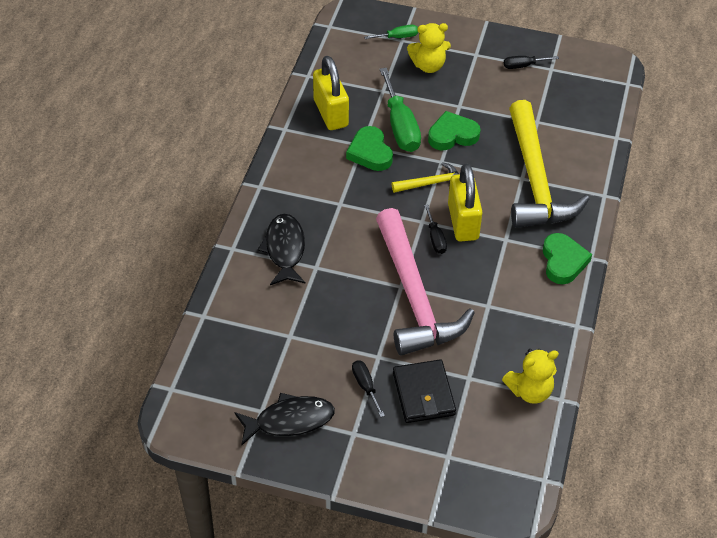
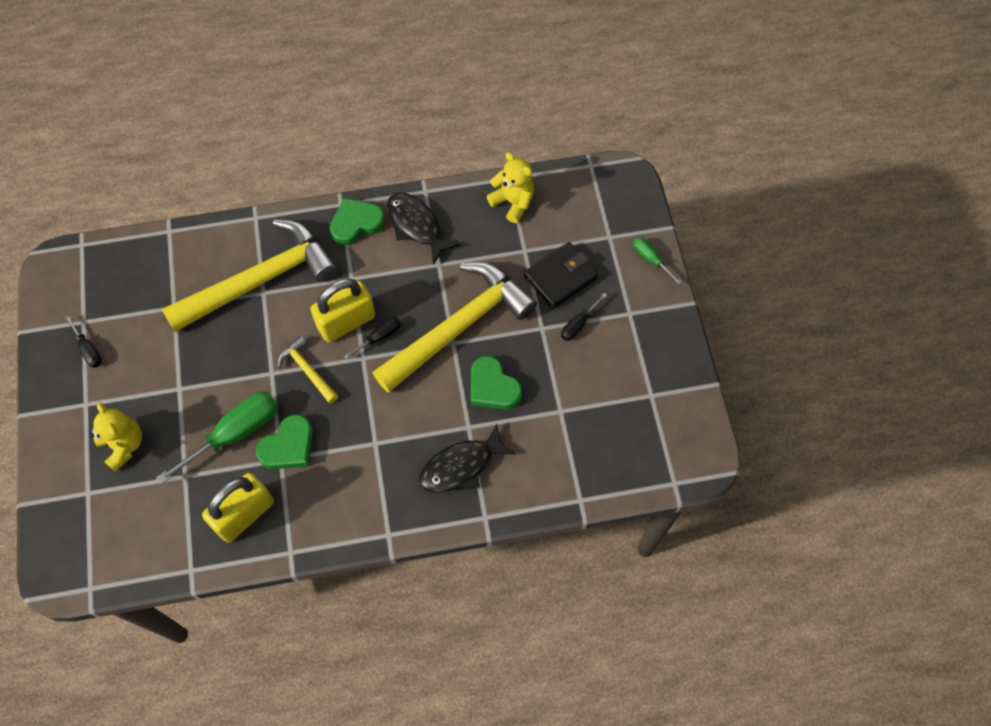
camera: 115 degrees left, 15 degrees up
(289, 420) = (647, 368): black fish -> black fish (416, 226)
(398, 37) = (84, 499): green screwdriver -> green screwdriver (650, 259)
(414, 296) = (459, 327): pink hammer -> yellow hammer
(452, 135) = (228, 377): green heart -> green heart (492, 387)

